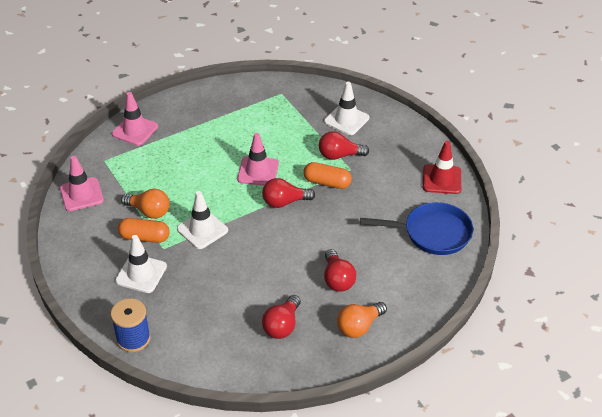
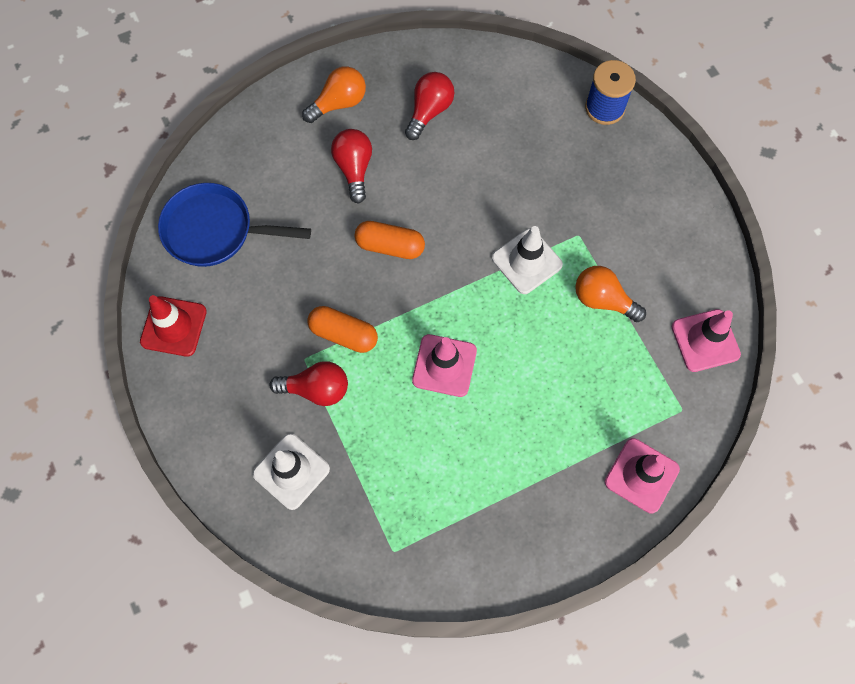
camera: 175 degrees left, 25 degrees up
(141, 274) = (604, 197): white traffic cone -> none
(144, 237) = (605, 254): orange capsule -> orange capsule (390, 246)
(284, 202) = (409, 302): red light bulb -> none

